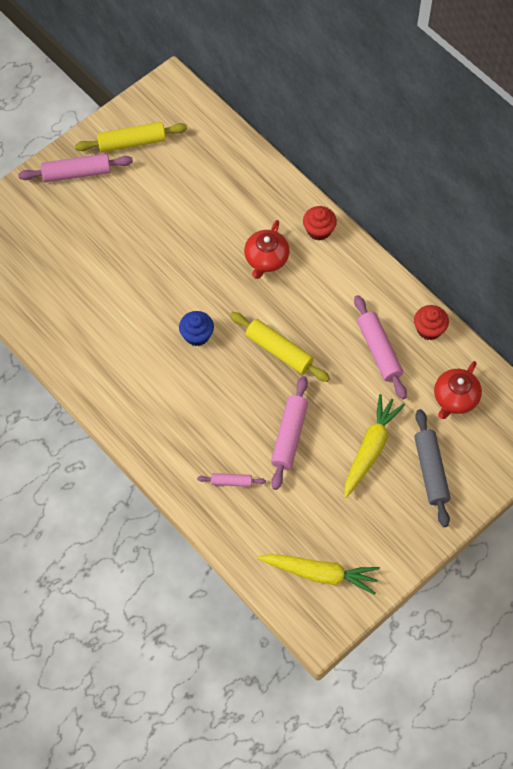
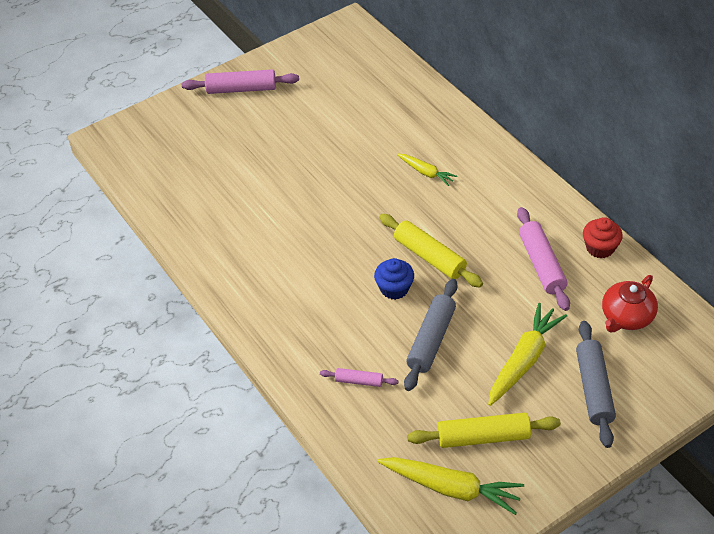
camera: 10 degrees right, 15 degrees down
(132, 143) = (301, 67): yellow rolling pin -> yellow rolling pin (483, 437)
(197, 335) = (341, 236): blue cupcake -> blue cupcake (394, 288)
(266, 259) = (426, 172): red teapot -> yellow carrot
(289, 436) = (431, 340): pink rolling pin -> grey rolling pin
(319, 230) = (485, 151): red cupcake -> none

